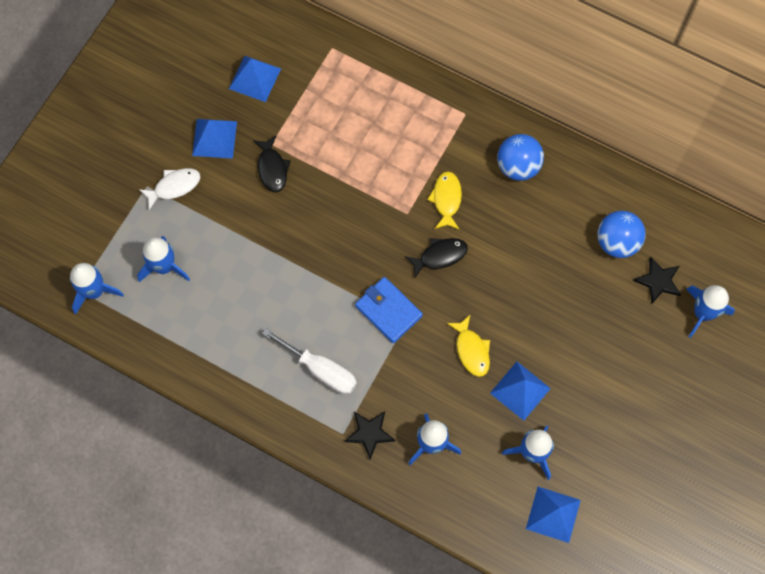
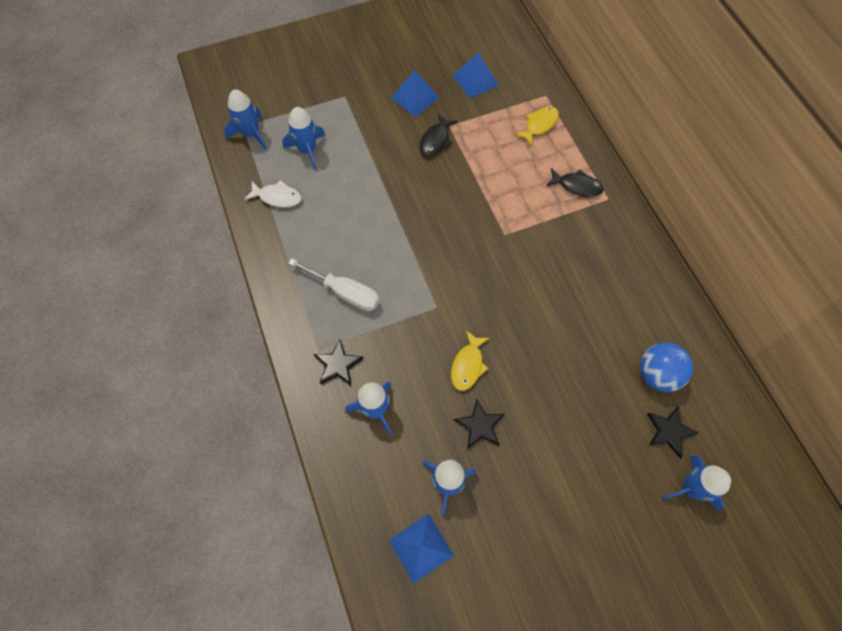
camera: 40 degrees right, 5 degrees down
(174, 186) = (361, 108): white fish -> white fish (277, 197)
(320, 370) = (345, 293): white screwdriver -> white screwdriver turned 45 degrees counterclockwise
(388, 311) = (431, 290): blue wallet -> none
(440, 256) = (503, 280): black fish -> black fish (576, 186)
(446, 199) = (543, 245): yellow fish -> yellow fish (539, 125)
(518, 166) = (619, 261): blue ball -> none
(520, 390) = (480, 426): blue pyramid -> black star

